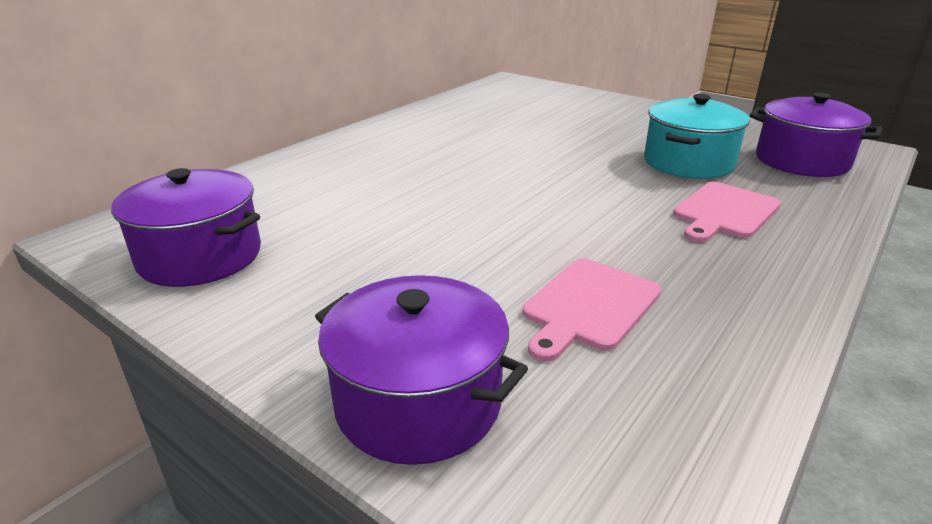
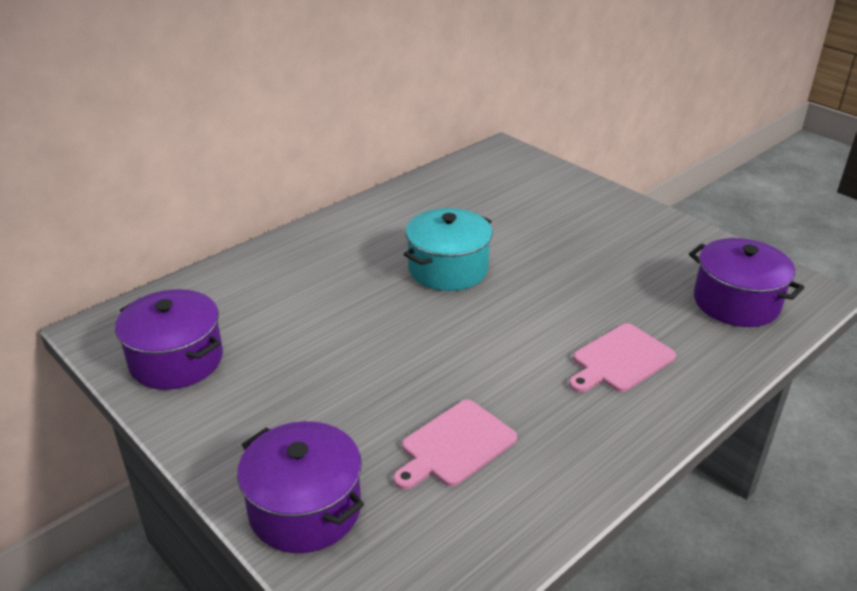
camera: 10 degrees right, 5 degrees up
(688, 163) = (623, 293): turquoise pot -> turquoise pot (448, 269)

